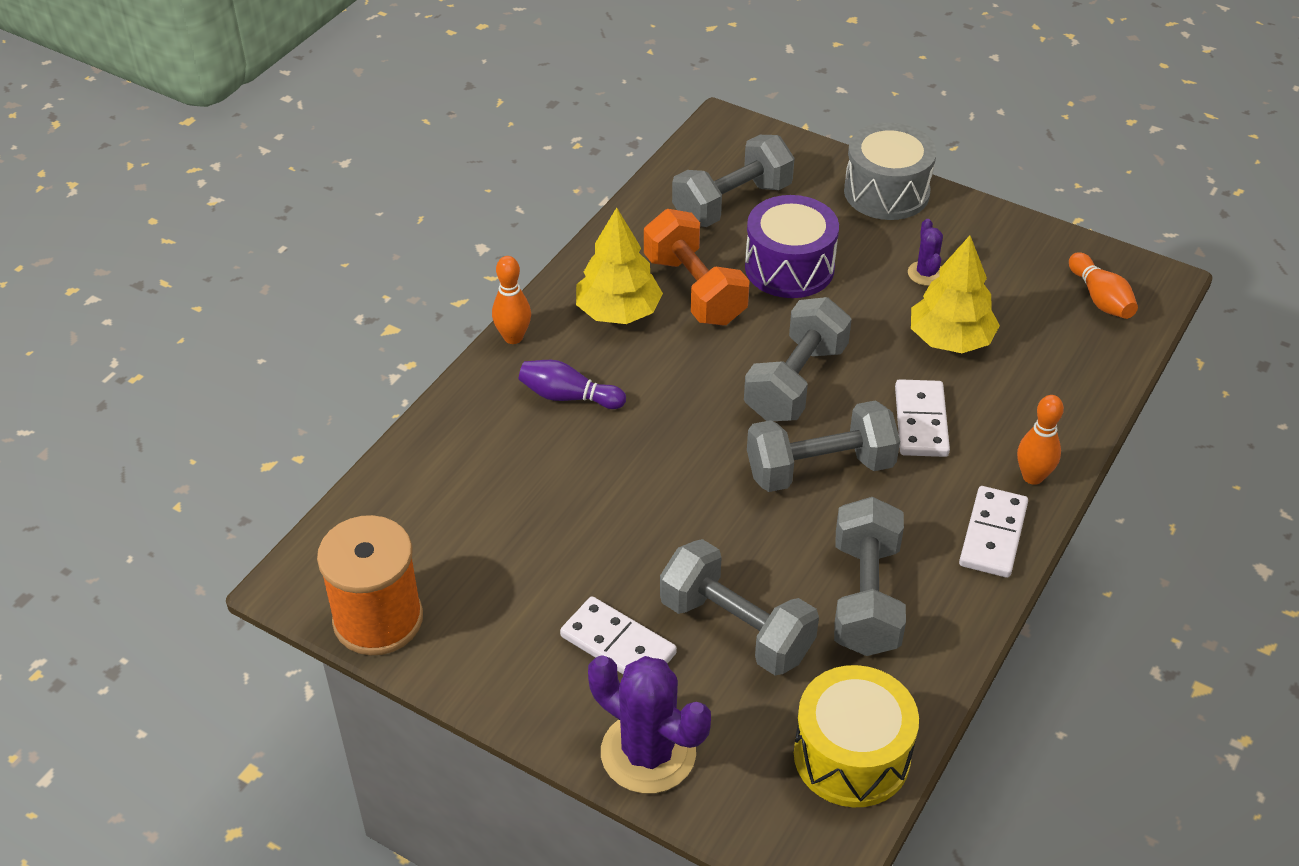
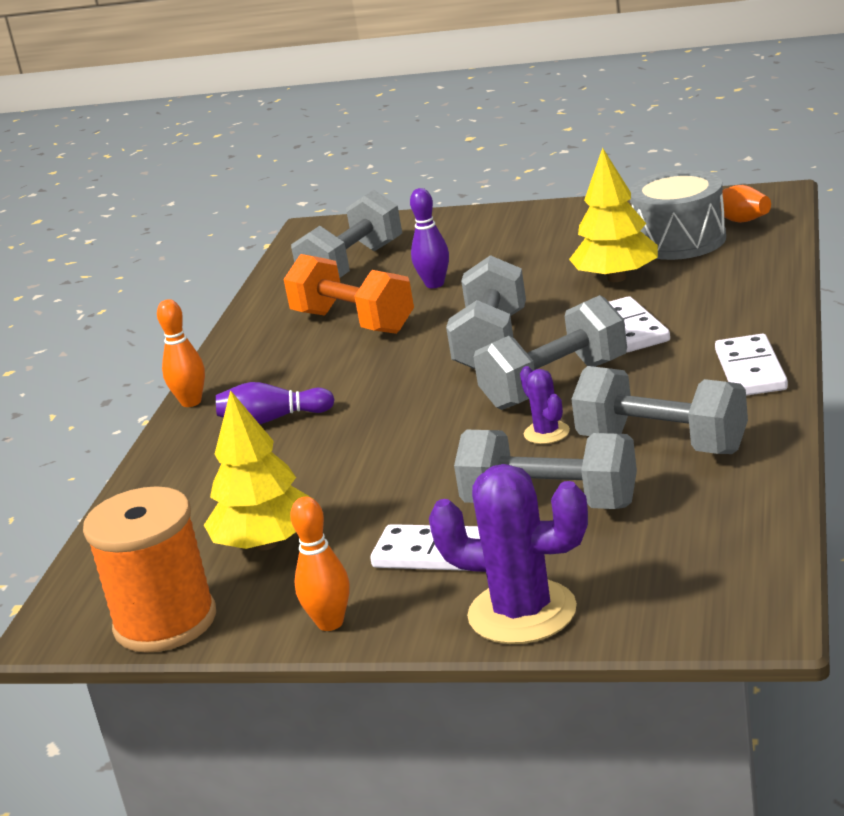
camera: 15 degrees left, 20 degrees down
(618, 312) = (287, 356): yellow tree -> yellow tree (266, 543)
(789, 267) = (434, 284): purple drum -> purple bowling pin
(851, 755) = (730, 544): yellow drum -> none
(865, 598) = (662, 444): grey dumbbell -> grey dumbbell turned 45 degrees counterclockwise
(886, 192) = (492, 220): grey drum -> grey drum (680, 241)
(926, 273) = (564, 251): purple cactus -> purple cactus (546, 433)
(1032, 477) = (757, 327): orange bowling pin -> orange bowling pin (330, 623)

